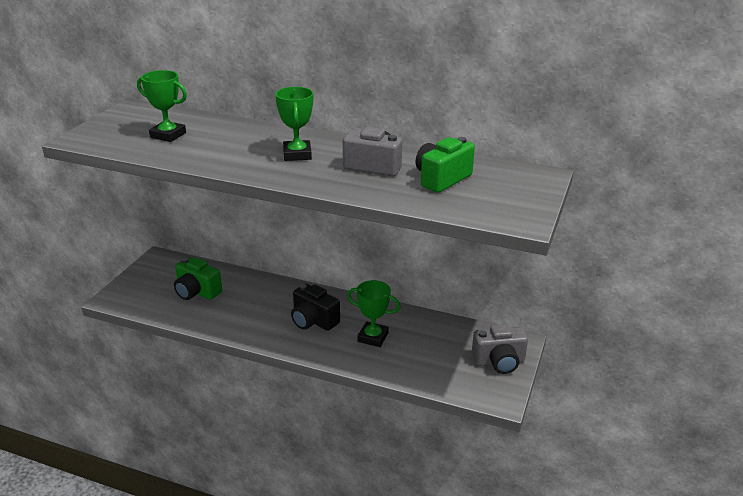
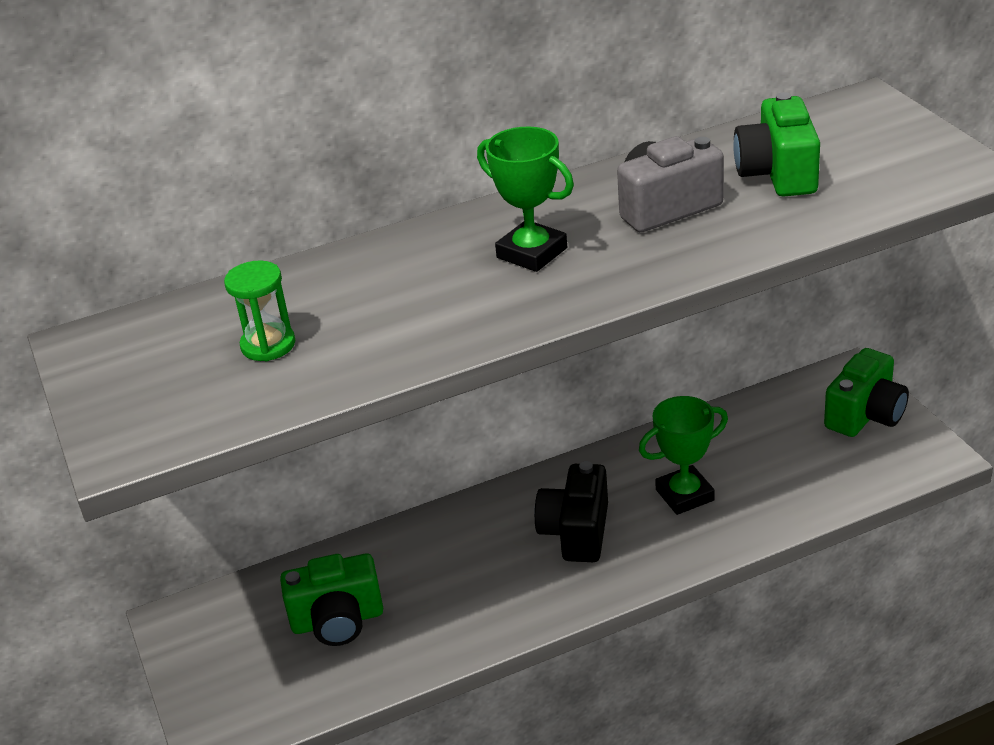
camera: 40 degrees left, 5 degrees up
(168, 135) = (268, 345): green trophy -> green hourglass
(313, 321) = (576, 532): black camera -> black camera turned 105 degrees clockwise
(499, 362) = (865, 415): grey camera -> green camera

